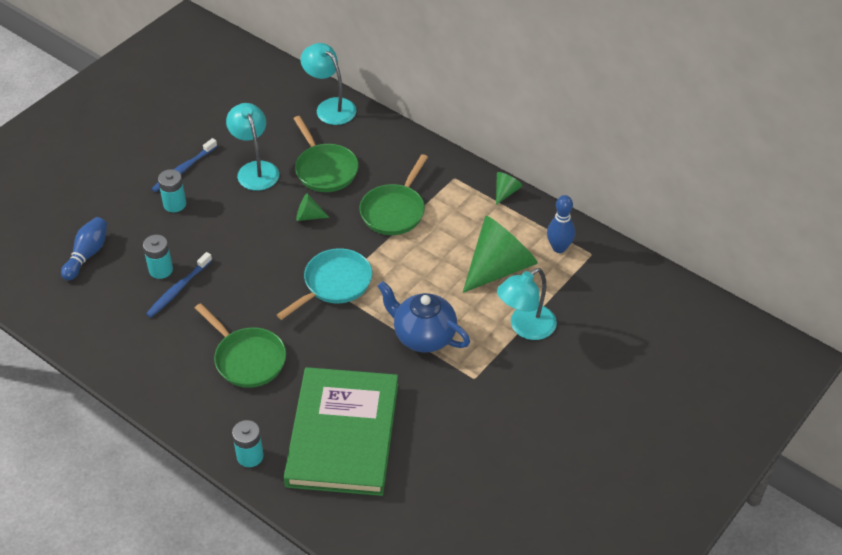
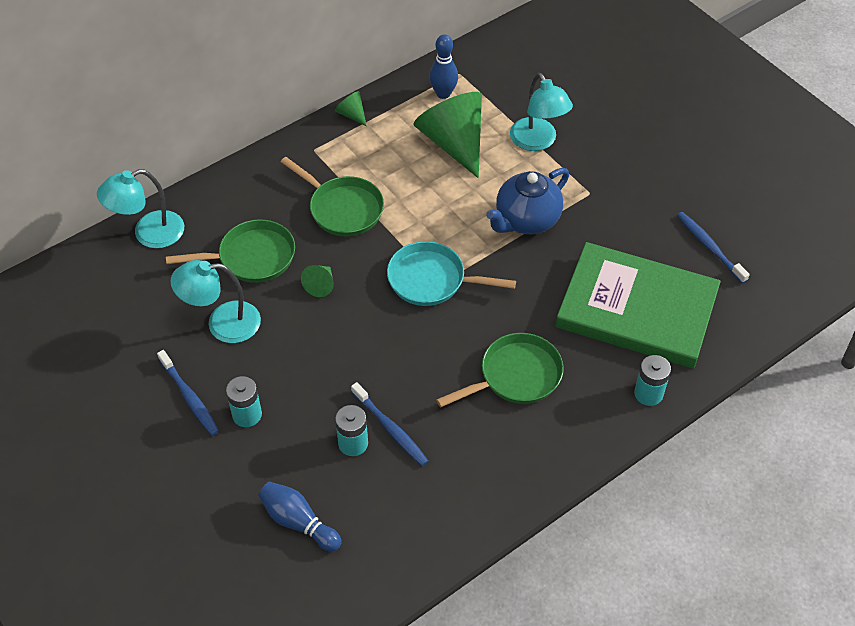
camera: 75 degrees left, 5 degrees up
(334, 284) = (431, 280): turquoise pan -> turquoise pan turned 45 degrees counterclockwise
(437, 483) = (709, 246): none -> blue toothbrush

